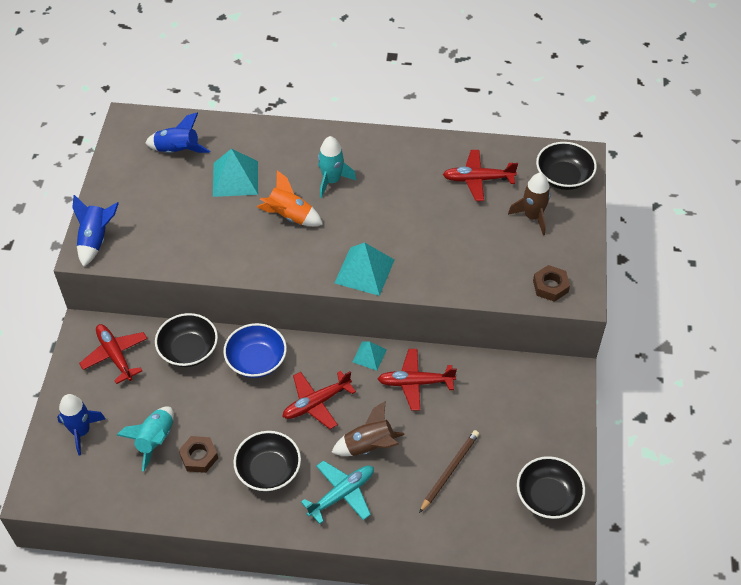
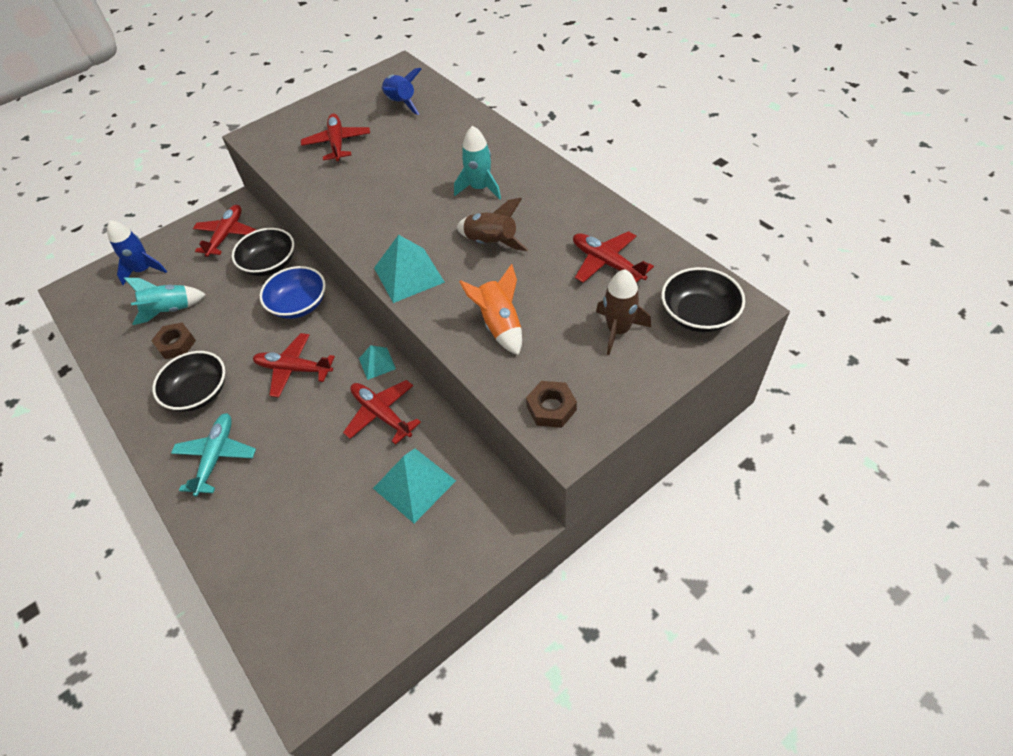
camera: 50 degrees right, 0 degrees up
(96, 240) = (270, 132): blue rocket -> none
(171, 214) = (337, 143): none -> red plane
(235, 178) = (412, 144): turquoise pyramid -> turquoise pyramid (414, 484)
(290, 216) = (412, 195): orange rocket -> orange rocket (500, 325)
(342, 494) = (216, 456): turquoise plane -> turquoise plane turned 90 degrees counterclockwise
(369, 446) = (283, 436): brown rocket -> brown rocket (491, 243)
(449, 471) = (310, 514): brown pencil -> none
(548, 497) = (354, 620): black bowl -> none

